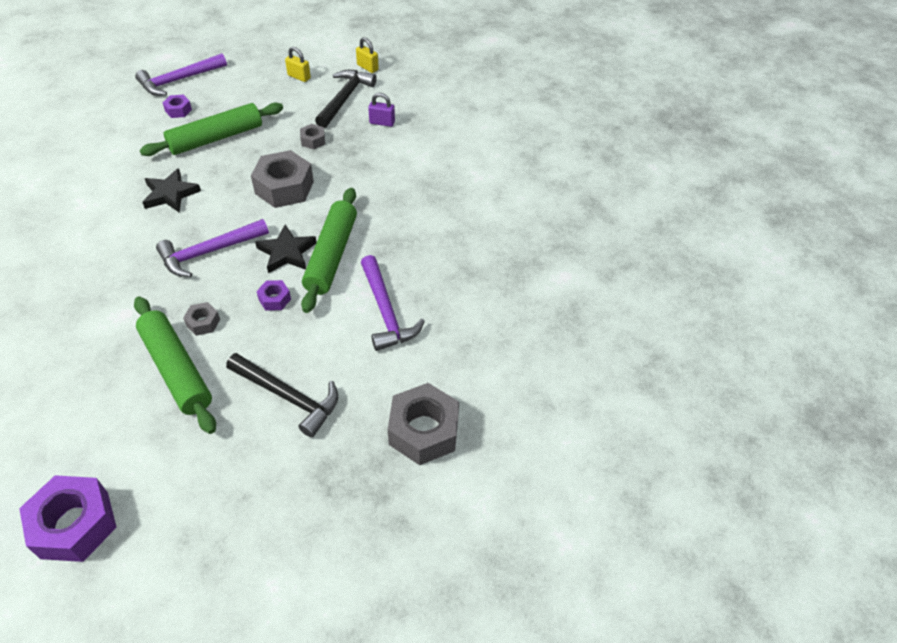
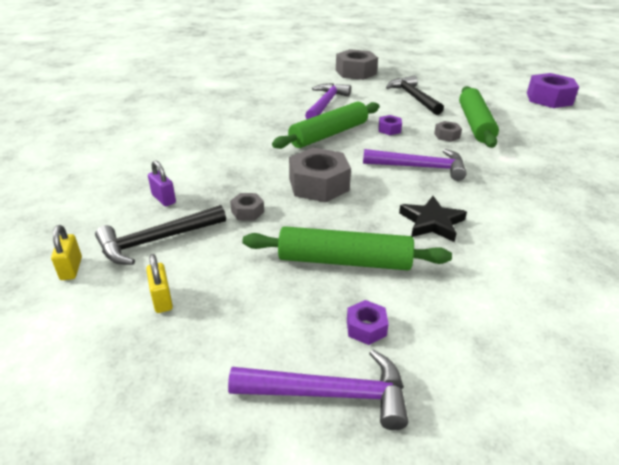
camera: 140 degrees left, 15 degrees down
(287, 252) = (359, 146): black star -> none

